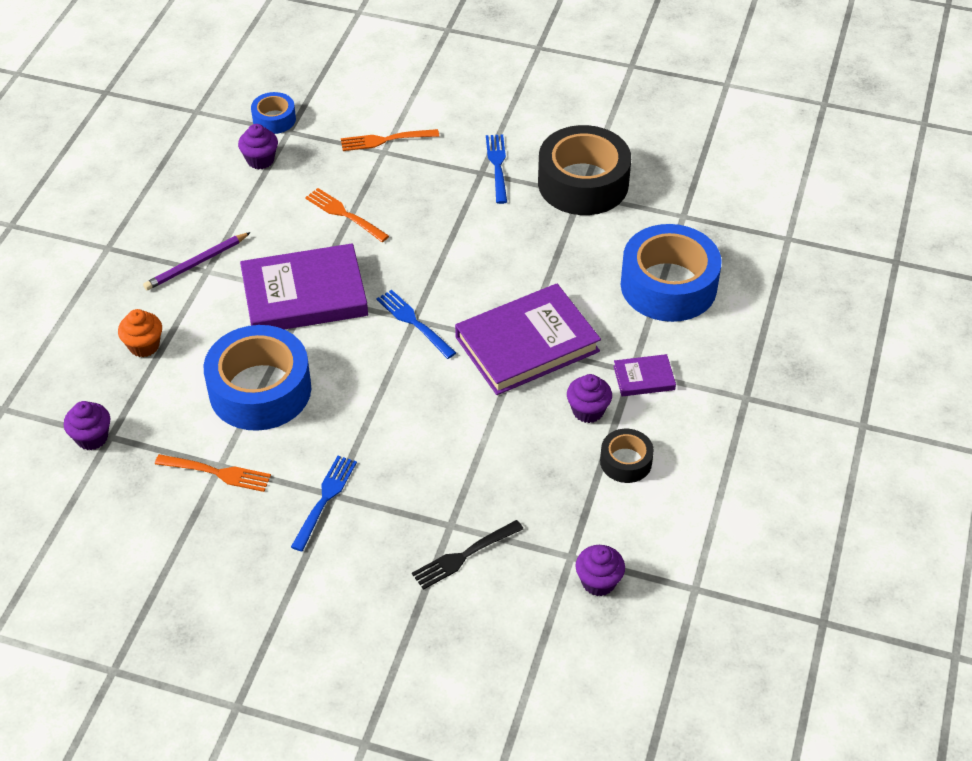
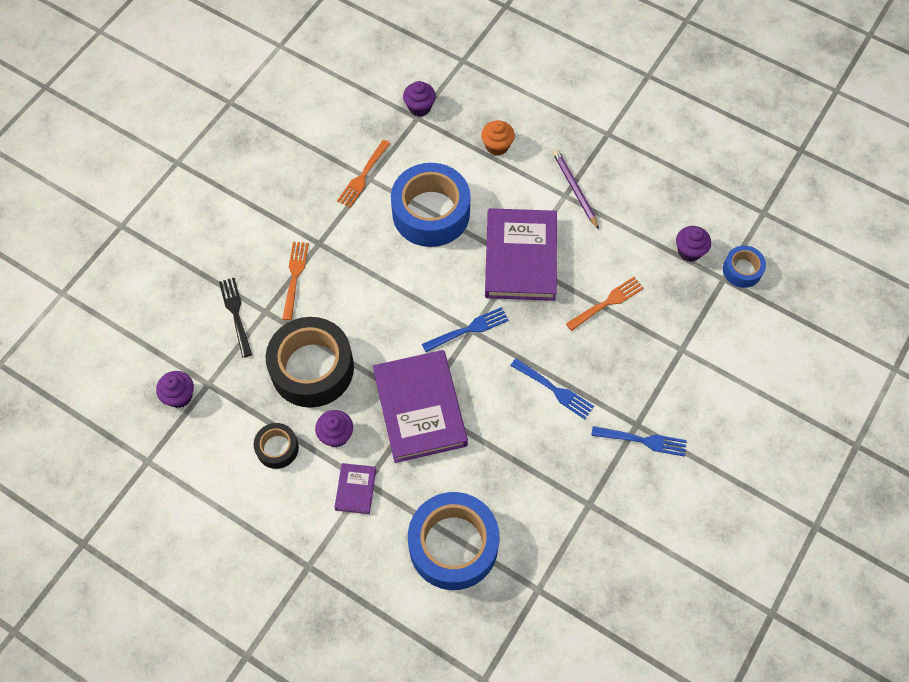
camera: 105 degrees right, 15 degrees up
(324, 500) = (316, 236): blue fork -> blue fork (553, 389)
(386, 140) = (697, 354): orange fork -> orange fork (295, 277)
(583, 183) = (603, 510): black tape -> black tape (312, 368)

